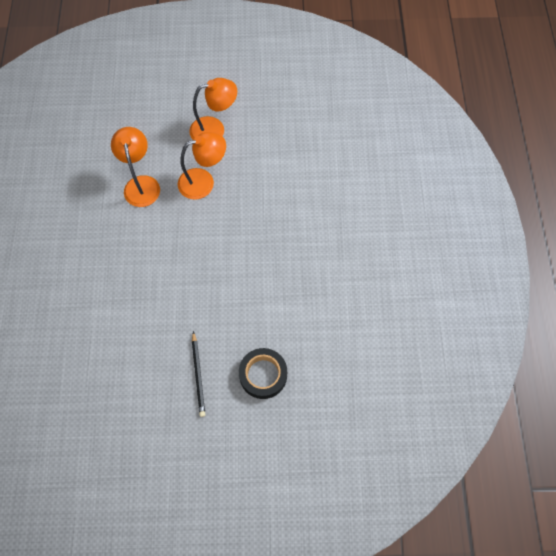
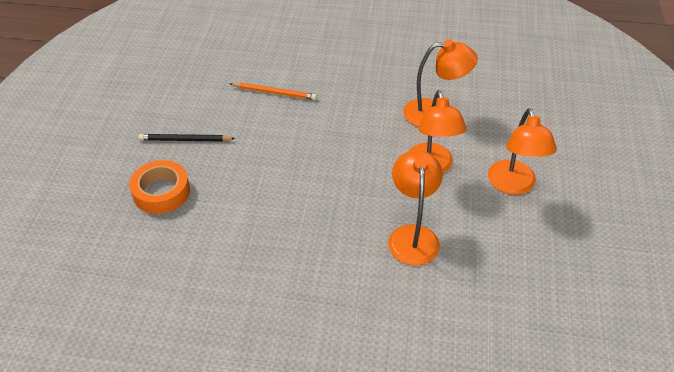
camera: 100 degrees right, 20 degrees down
(126, 314) = (274, 93): none -> orange pencil
(263, 375) = (161, 192): black tape -> orange tape
(273, 188) = (412, 235): none -> orange lamp

